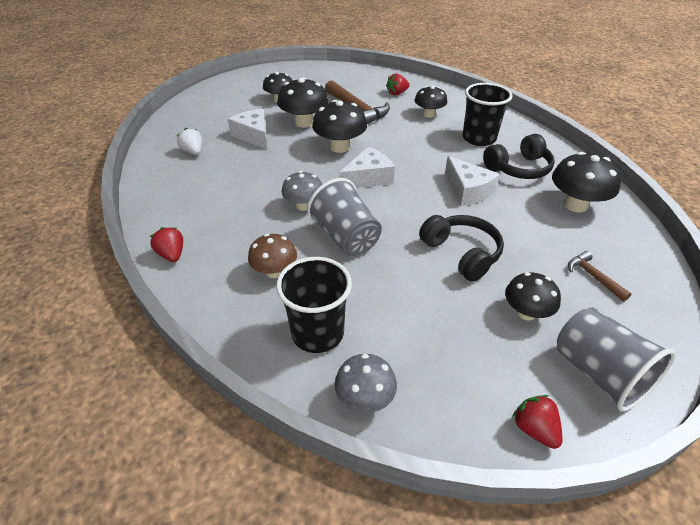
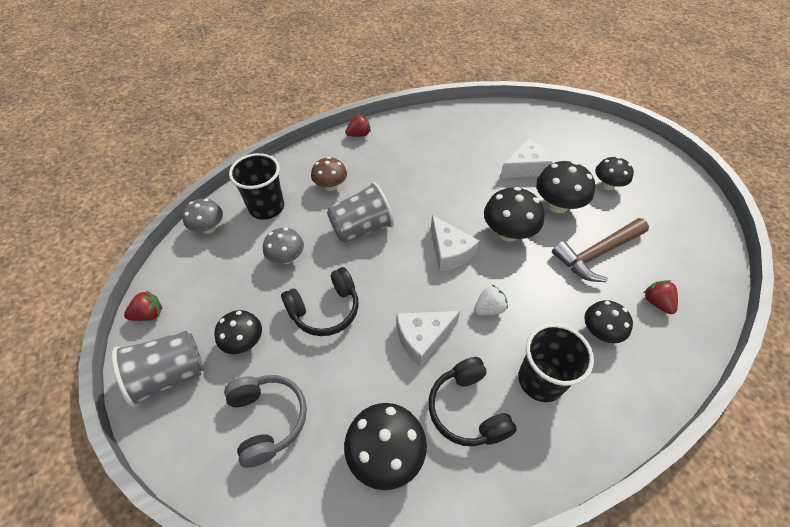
camera: 95 degrees right, 10 degrees up
(193, 152) = (492, 132): white strawberry -> white strawberry (488, 309)
(303, 205) = (408, 202): grey mushroom -> grey mushroom (286, 257)
(593, 277) = (268, 419): brown hammer -> grey headphones

